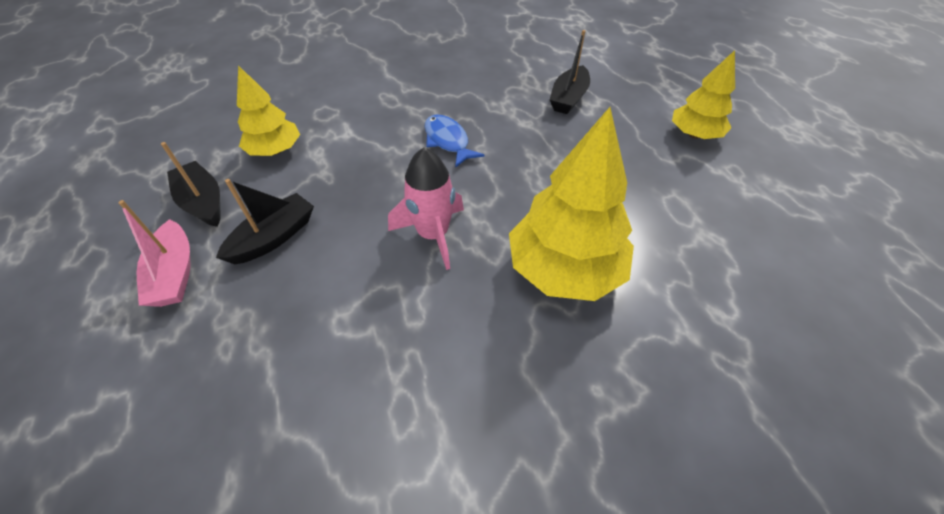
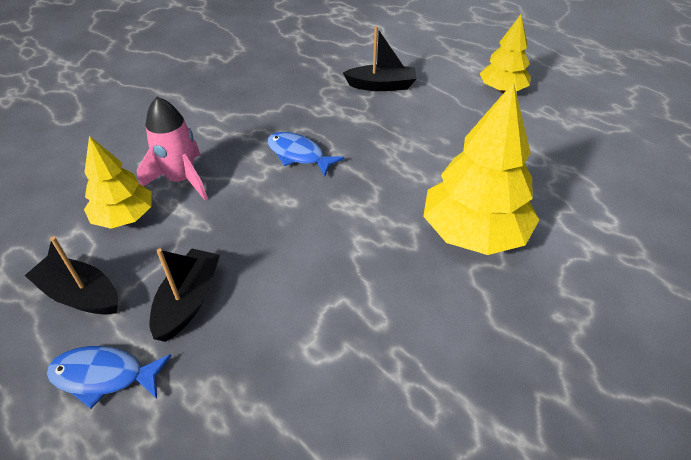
camera: 25 degrees left, 5 degrees down
(174, 274) = (104, 376): pink boat -> blue fish
(433, 235) = (344, 243): pink rocket -> pink rocket (182, 180)
(568, 98) = (381, 86): black boat -> black boat turned 90 degrees counterclockwise

